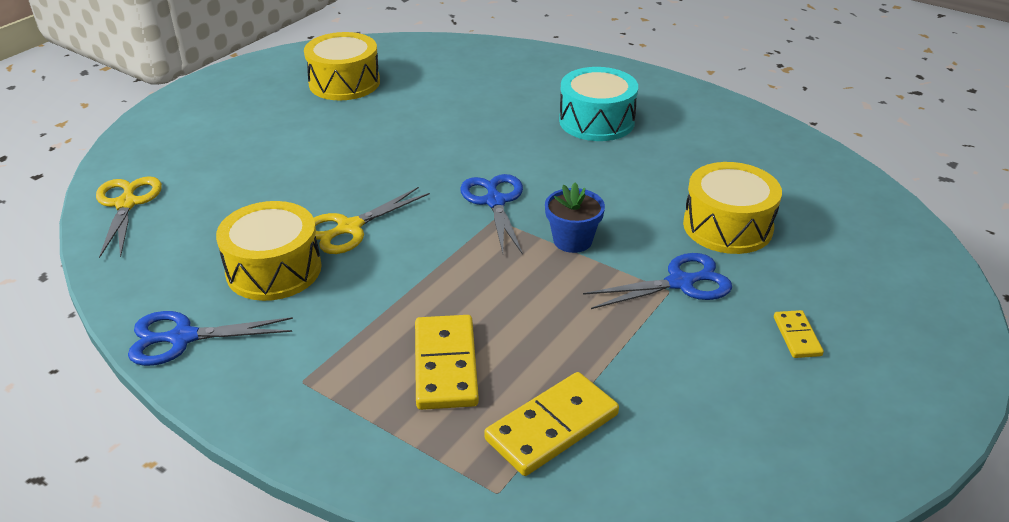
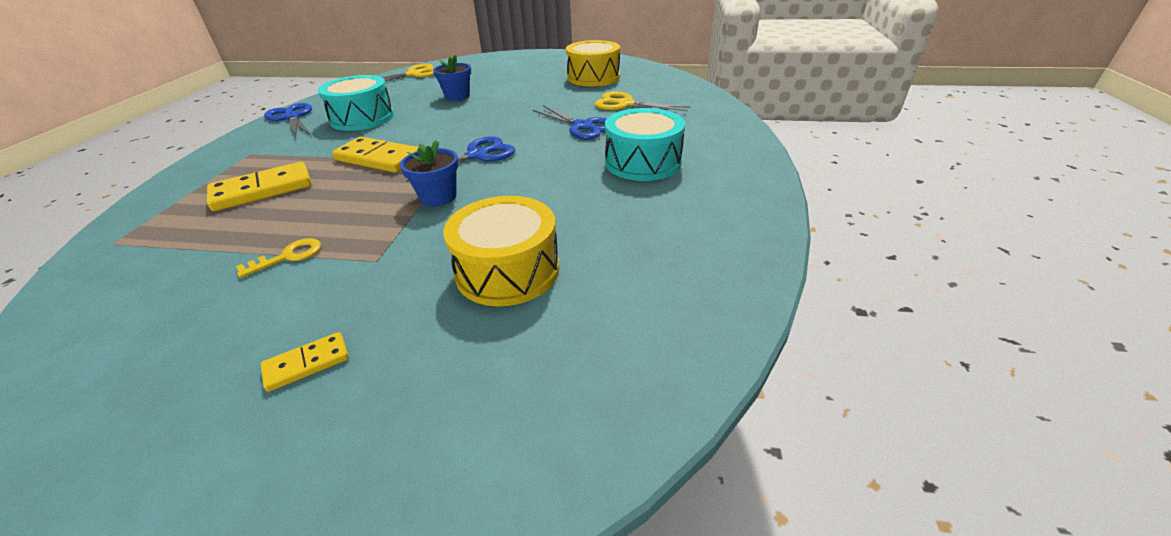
camera: 65 degrees right, 0 degrees up
(274, 269) = (362, 118): yellow drum -> turquoise drum
(283, 183) = (457, 96): none -> blue flower pot
(349, 228) = (416, 123): yellow scissors -> yellow scissors (625, 104)
(552, 427) = (181, 247): yellow domino -> yellow domino (379, 158)
(627, 345) = (288, 257): none -> yellow key
(680, 283) = (391, 263): blue scissors -> blue scissors (582, 126)

